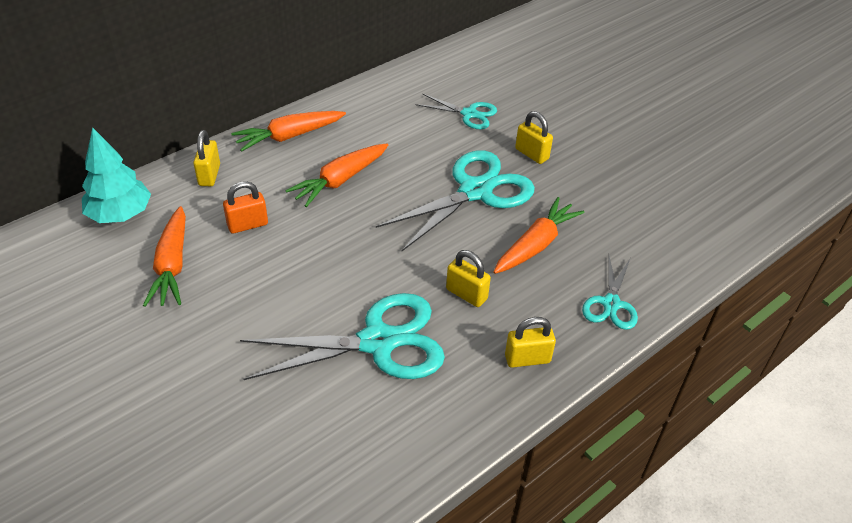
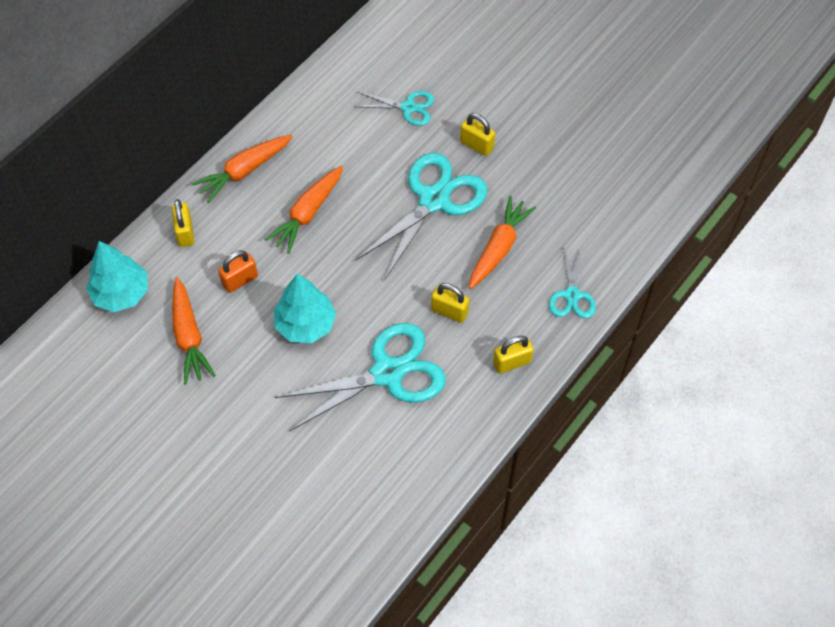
camera: 10 degrees left, 15 degrees up
(302, 277) = (305, 324): none -> turquoise tree

